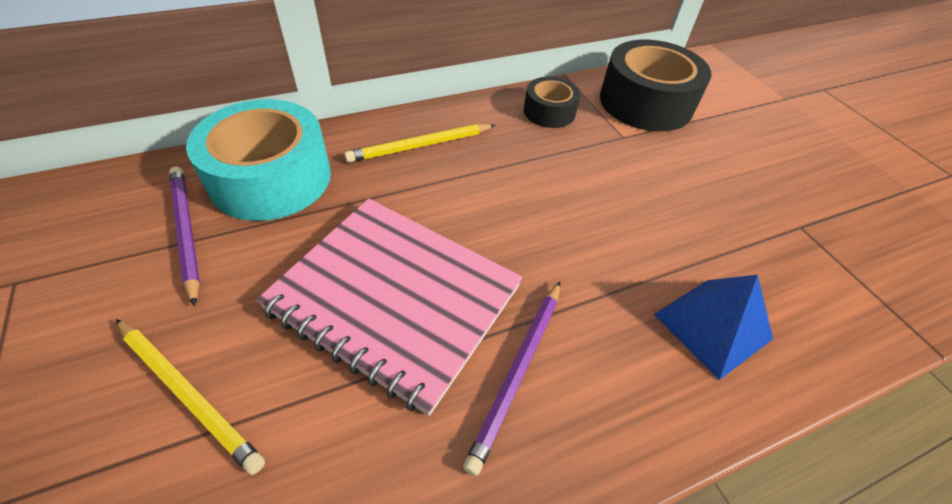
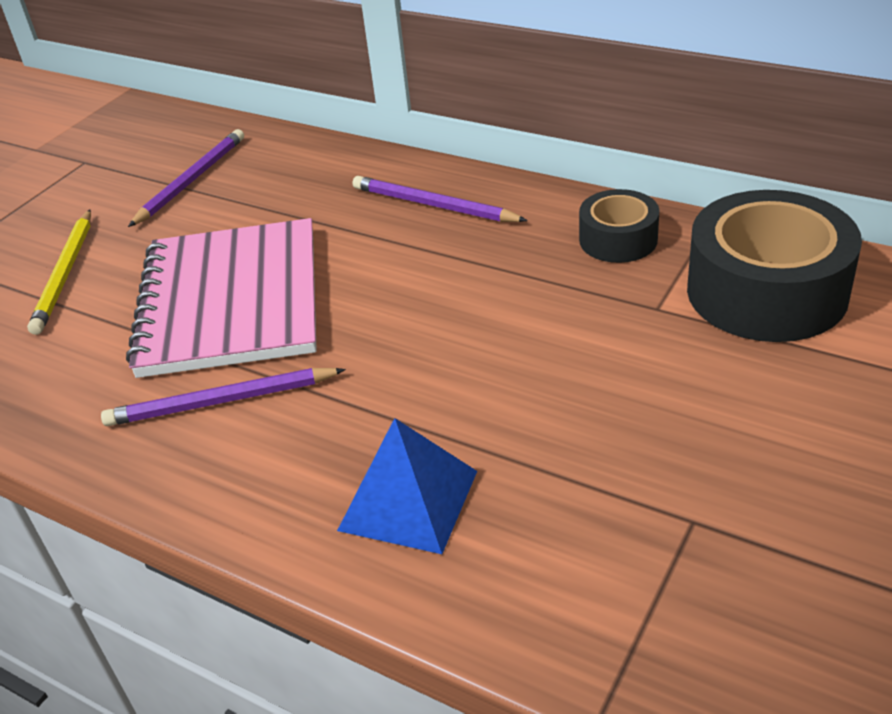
camera: 60 degrees right, 10 degrees down
(271, 178) = (289, 171): turquoise tape -> none
(420, 146) = (433, 205): yellow pencil -> purple pencil

